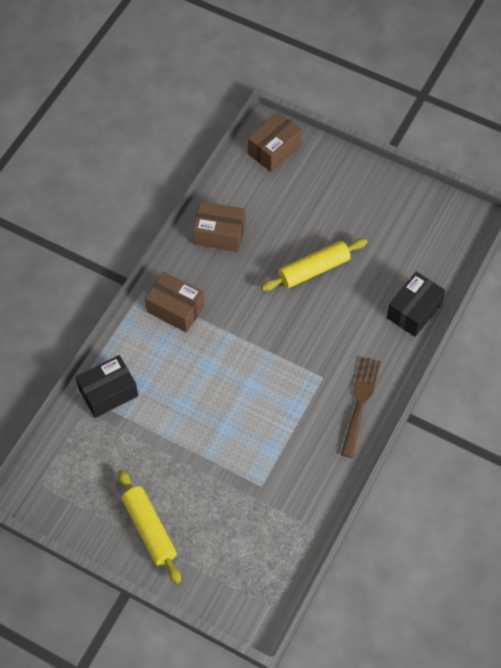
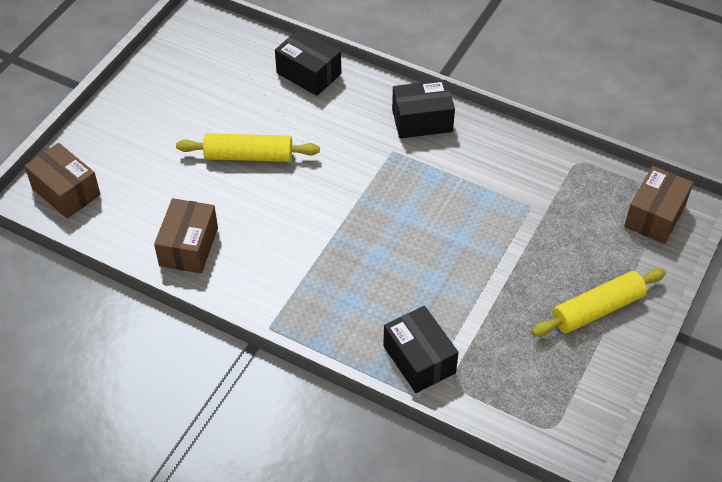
camera: 90 degrees left, 10 degrees down
(175, 309) = (297, 291): brown box -> brown box (655, 216)
(314, 269) = (249, 156): yellow rolling pin -> yellow rolling pin turned 60 degrees counterclockwise
(360, 402) = (422, 121): brown fork -> black box

